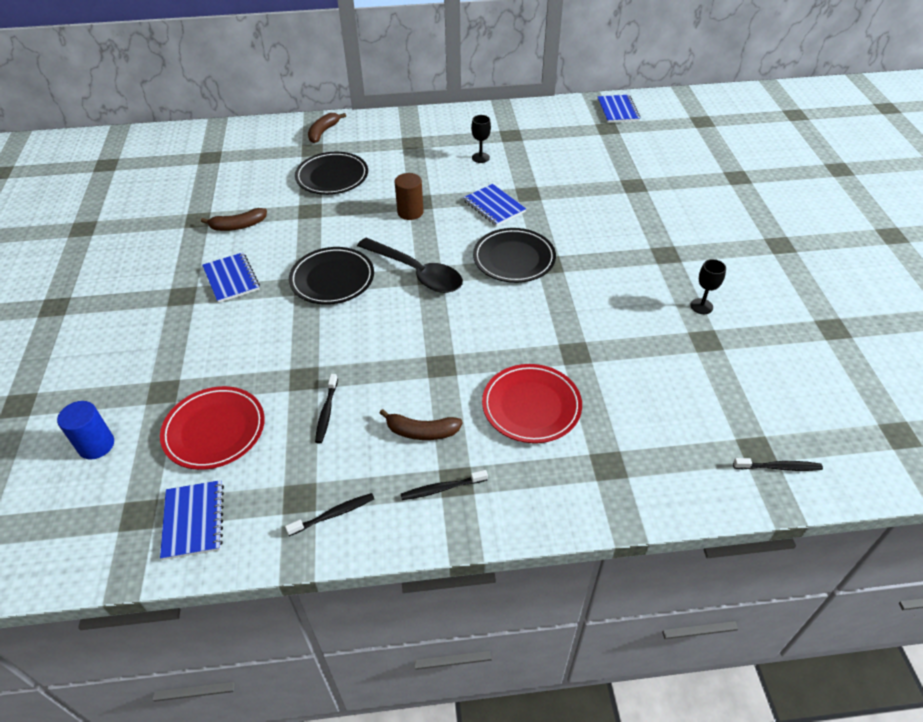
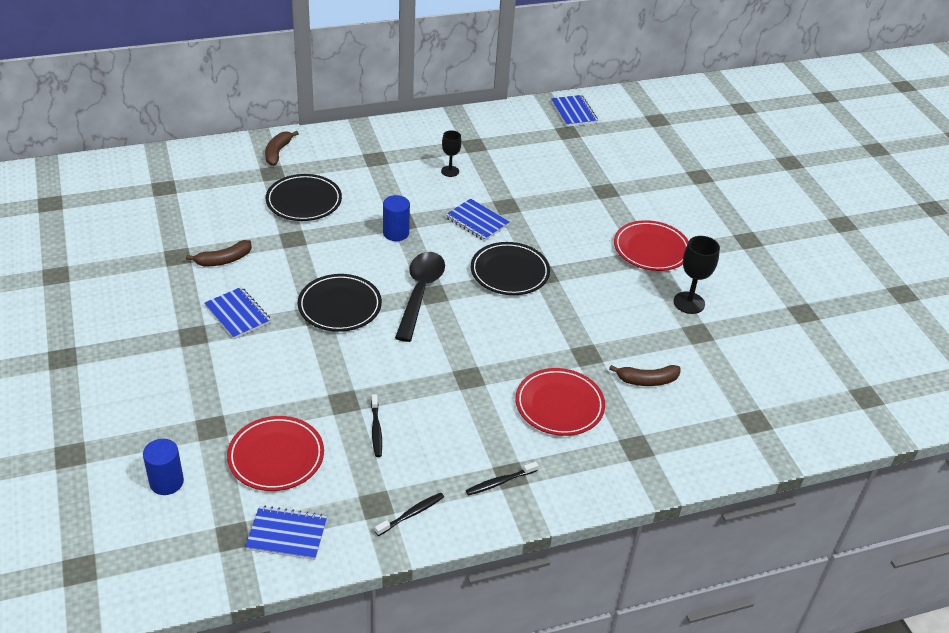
camera: 15 degrees left, 5 degrees down
(194, 520) = (287, 534): blue notebook -> blue notebook turned 60 degrees counterclockwise
(410, 212) = (396, 233): brown cylinder -> blue cylinder
(416, 272) = (420, 293): black spoon -> black spoon turned 105 degrees counterclockwise
(422, 432) = (468, 437): brown banana -> brown banana (647, 380)
(670, 246) = (651, 249): none -> red plate
(701, 306) = (689, 303): black goblet -> black goblet, size x1.55
(779, 467) = (775, 433): black toothbrush -> none

